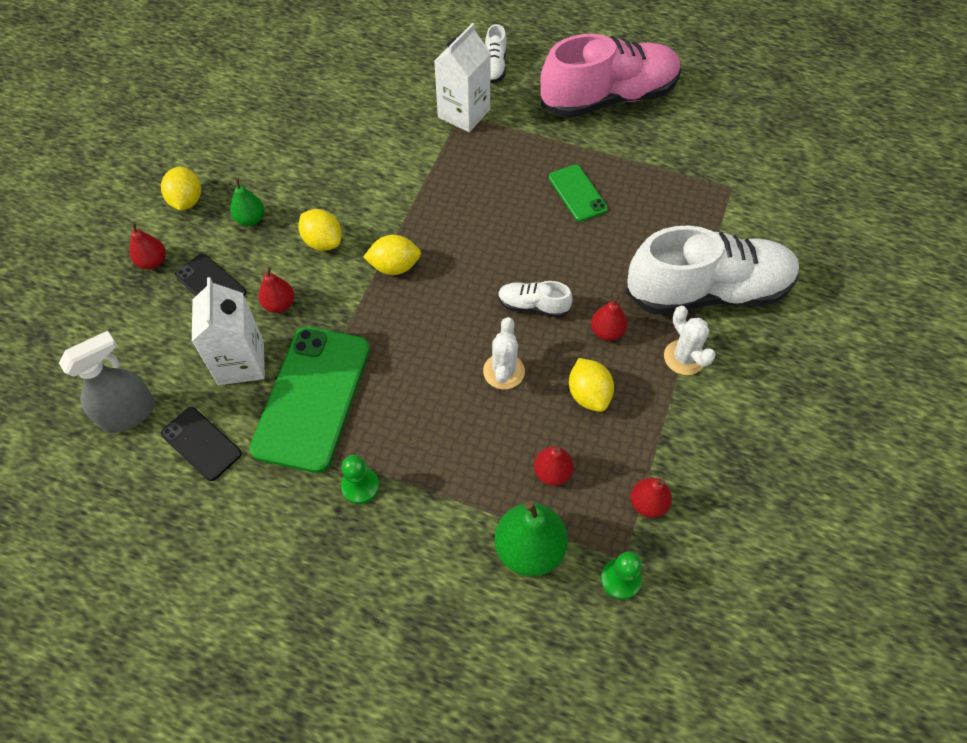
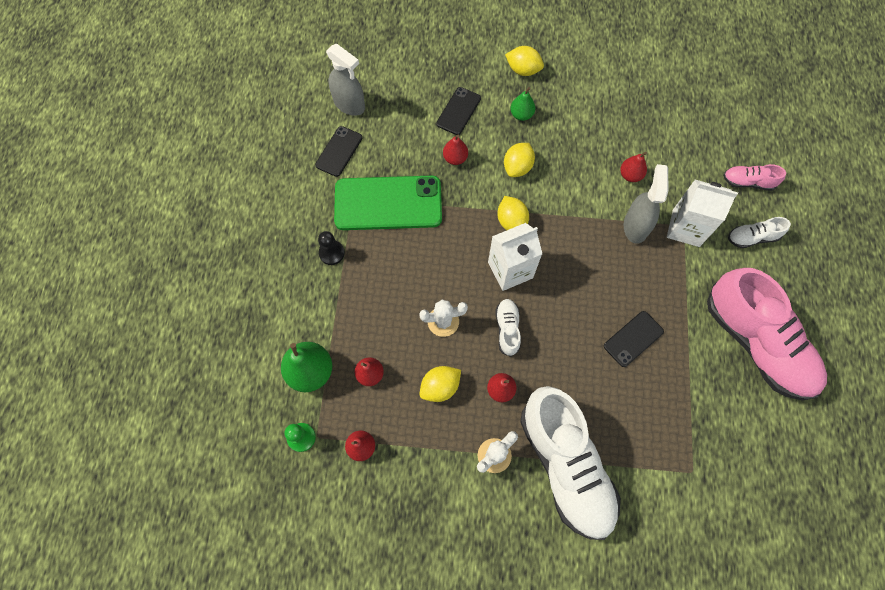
camera: 75 degrees right, 10 degrees up
(153, 262) = (465, 71): red pear -> red pear (630, 175)
(187, 201) = (523, 70): yellow lemon -> yellow lemon turned 45 degrees clockwise
(241, 362) = (403, 152): white carton -> white carton (510, 270)
(360, 486) = (331, 253): green pawn -> black pawn
(430, 51) = (748, 182): none -> pink shoe
(445, 154) = (635, 226): none -> grey spray bottle
(577, 193) = (633, 339): green phone -> black phone

